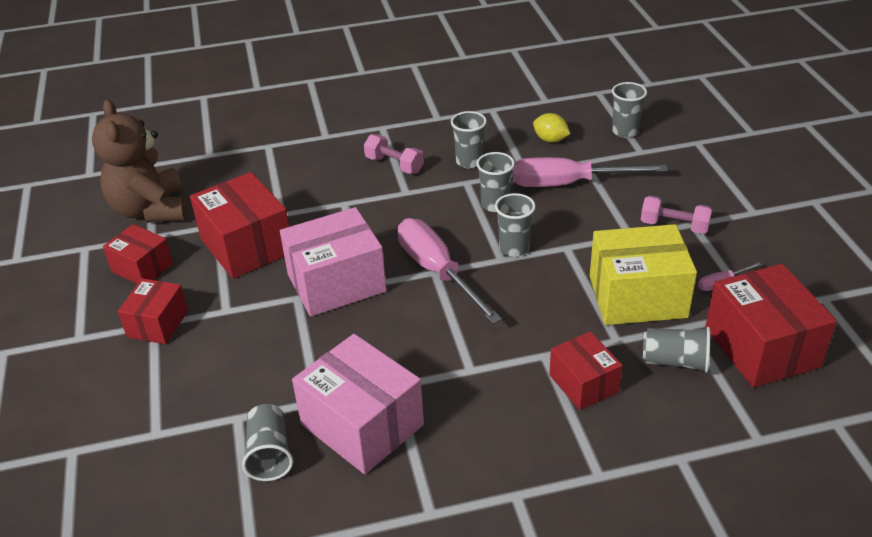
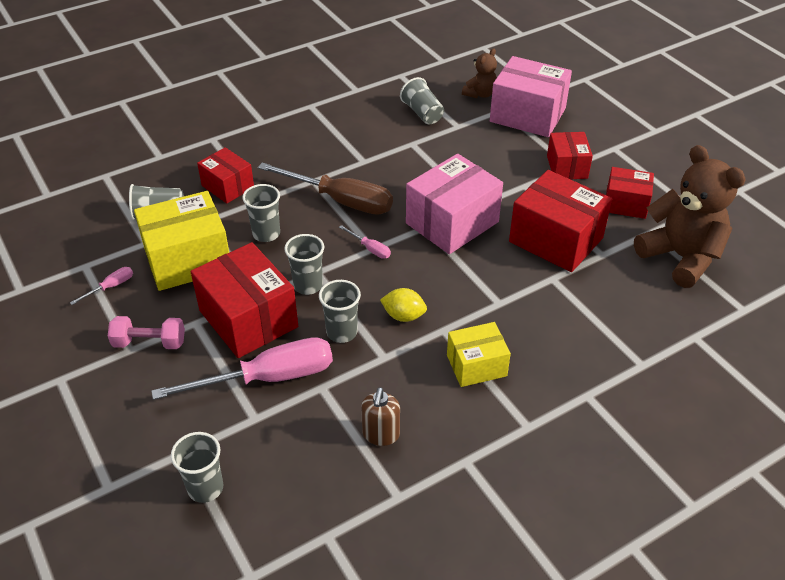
camera: 160 degrees right, 5 degrees up
(160, 474) = (480, 94): none -> brown teddy bear
(362, 425) = (373, 136): pink box -> pink box (527, 115)
(394, 165) = (476, 365): pink dumbbell -> yellow box
(437, 271) = (370, 249): pink screwdriver -> pink screwdriver, size x0.42
(446, 333) = (341, 201): none -> brown screwdriver
(469, 162) = (392, 389): grey cup -> grey cup (266, 234)
(490, 139) = (381, 434): none -> brown soap dispenser
(550, 140) = (303, 449): yellow lemon -> yellow lemon (403, 316)
(761, 347) = (87, 236): red box -> red box (248, 319)

